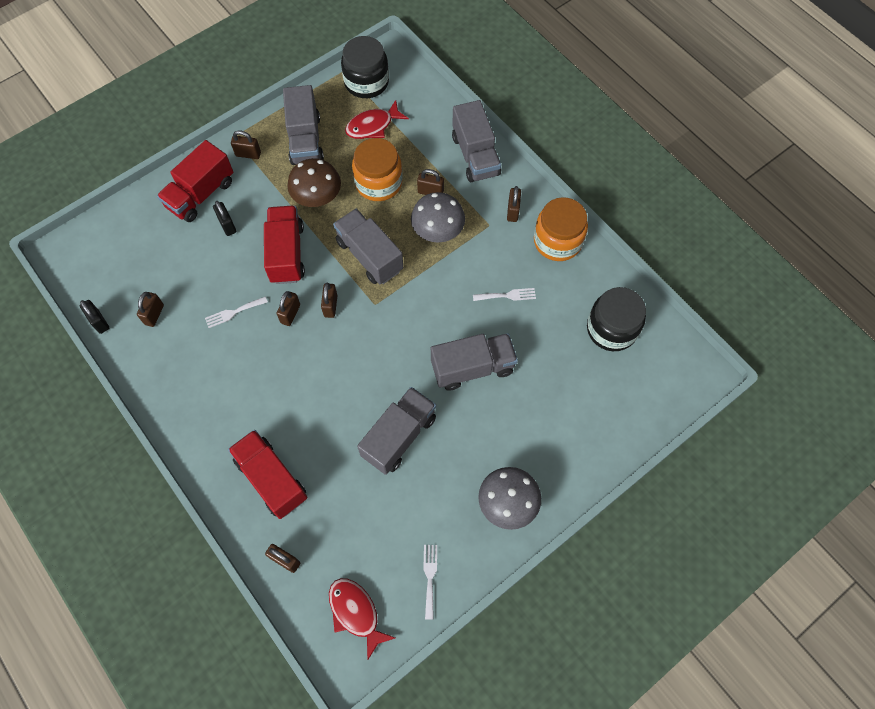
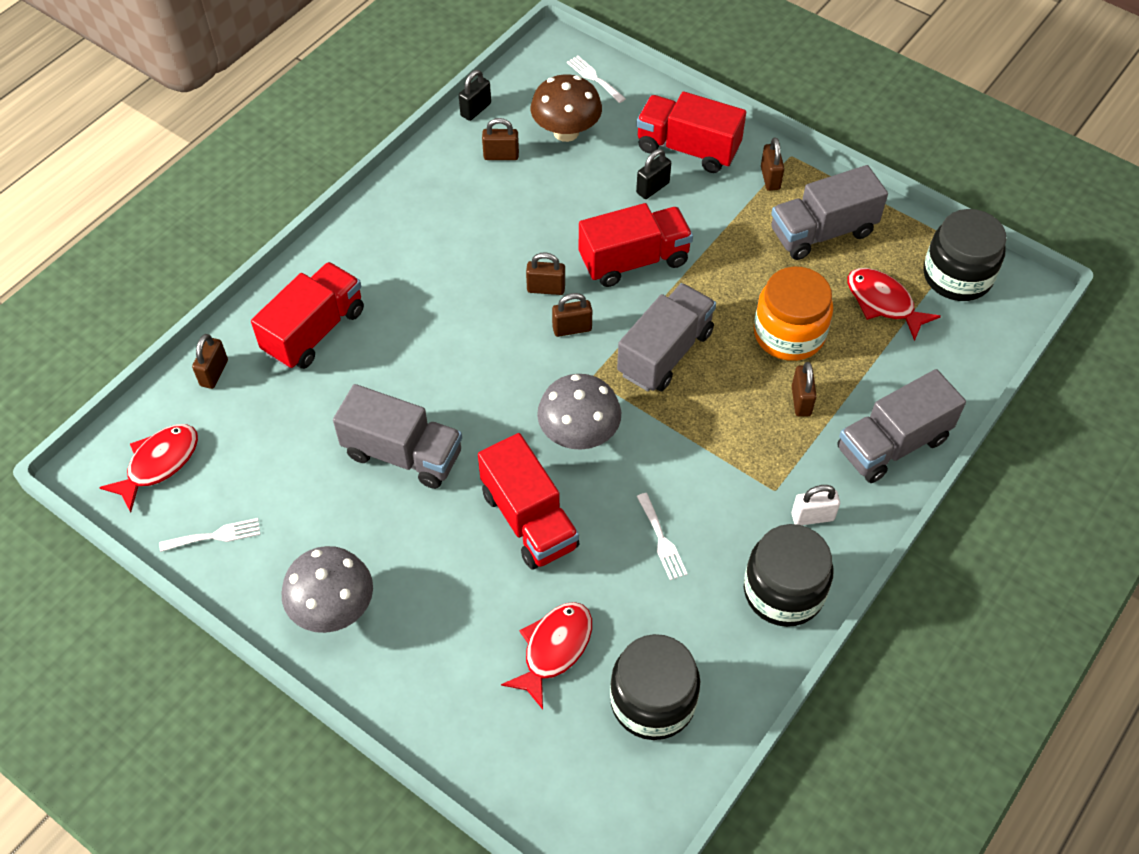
camera: 75 degrees right, 10 degrees down
(233, 312) = (528, 230): white fork -> white fork (594, 78)
(317, 198) = (733, 270): brown mushroom -> brown mushroom (566, 132)
(437, 232) = (736, 426): grey mushroom -> grey mushroom (579, 434)
(472, 368) = (529, 519): grey truck -> red truck
(513, 211) = (812, 517): brown padlock -> white padlock
(557, 241) = (783, 591): orange jar -> black jar
(567, 375) = (554, 649): none -> red fish

